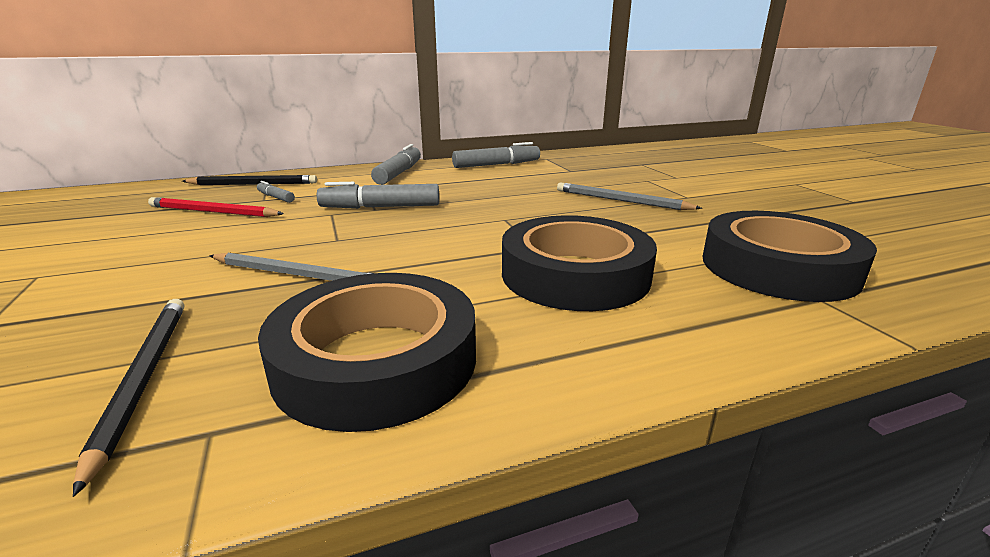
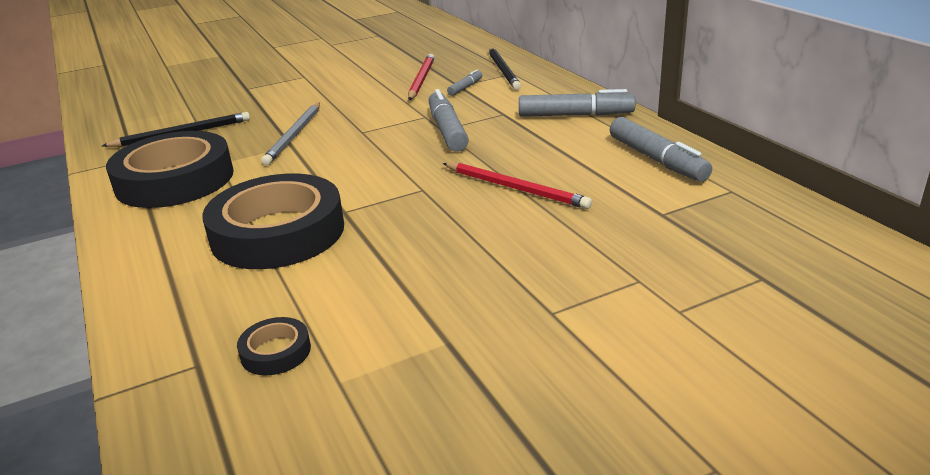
camera: 85 degrees right, 5 degrees up
(519, 194) = (516, 188): none -> red pencil
(621, 200) = (511, 255): grey pencil -> none
(778, 267) = (275, 352): black tape -> black tape, size x0.41

